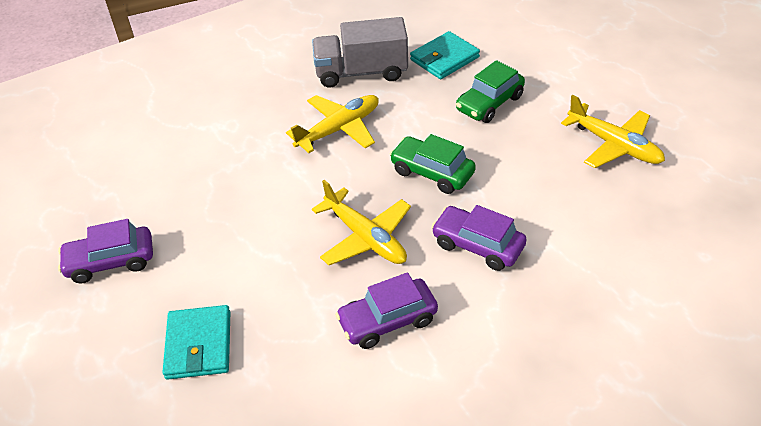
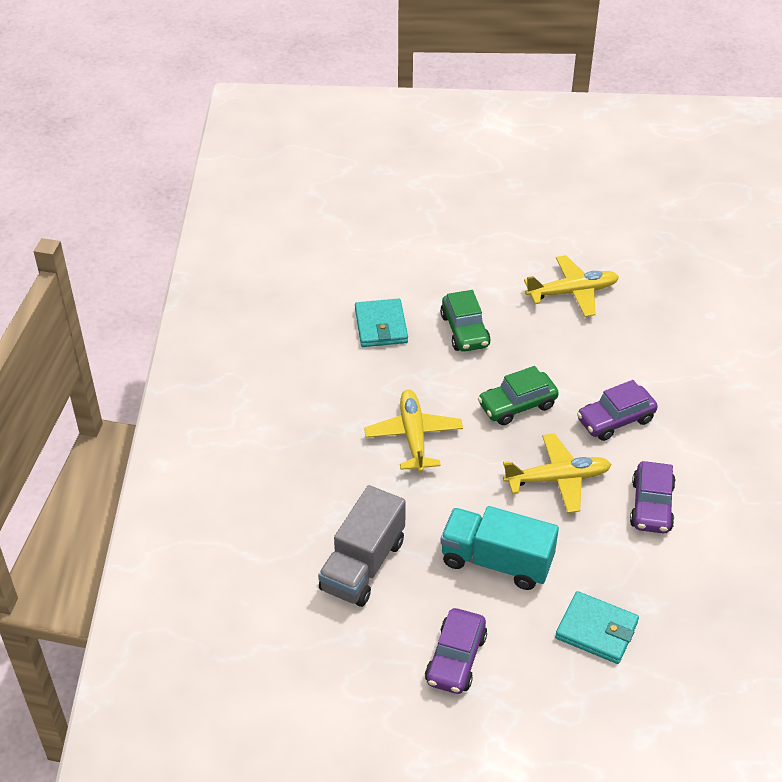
camera: 60 degrees left, 0 degrees up
(236, 240) = (496, 561): none -> turquoise truck
(361, 72) = (348, 386): grey truck -> grey truck (363, 565)

